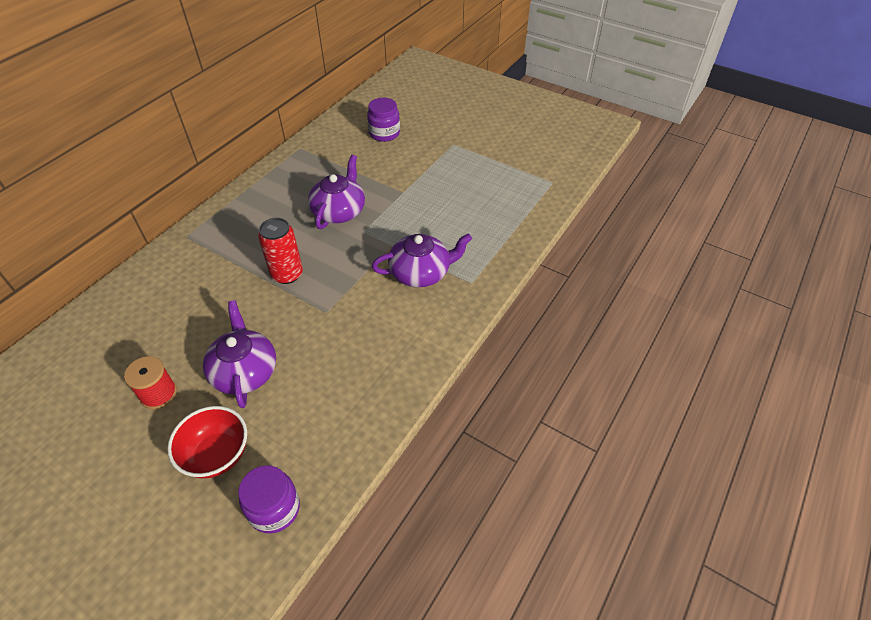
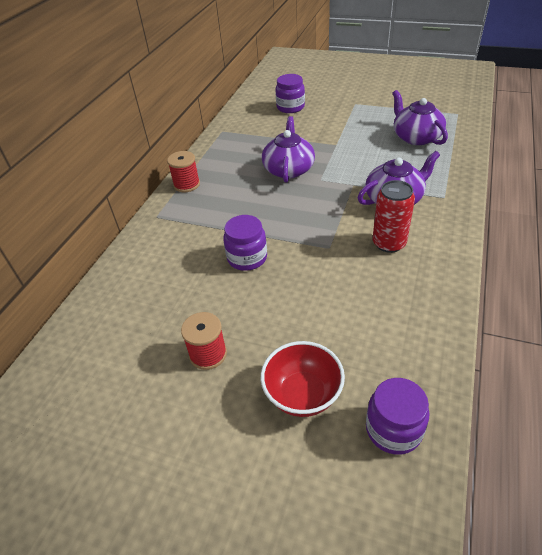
camera: 10 degrees left, 5 degrees down
(232, 206) = (186, 184): none -> red spool
(244, 304) = (247, 258): none -> purple jar
(245, 371) = (283, 314): purple teapot -> purple teapot (416, 137)
(287, 274) = (272, 226): red can -> red can (389, 243)

